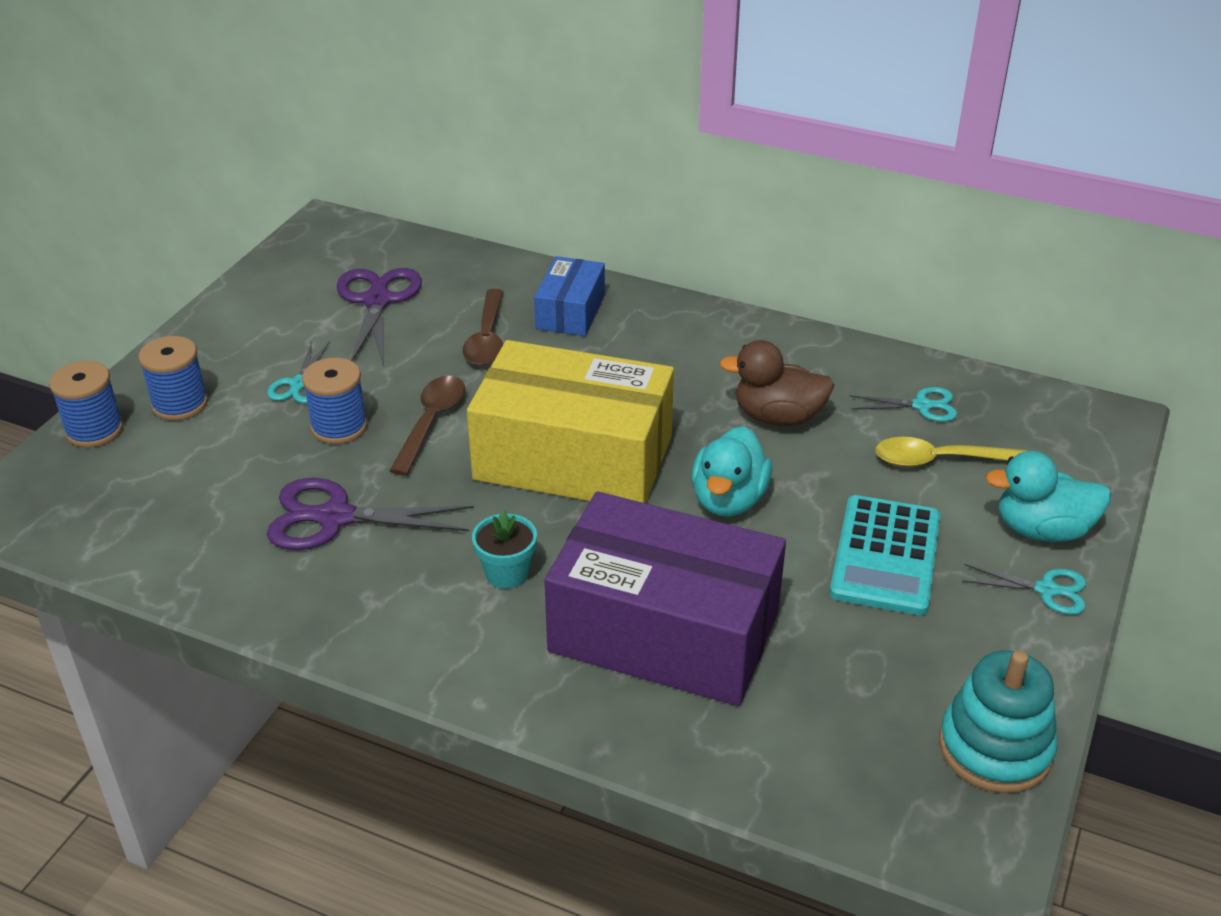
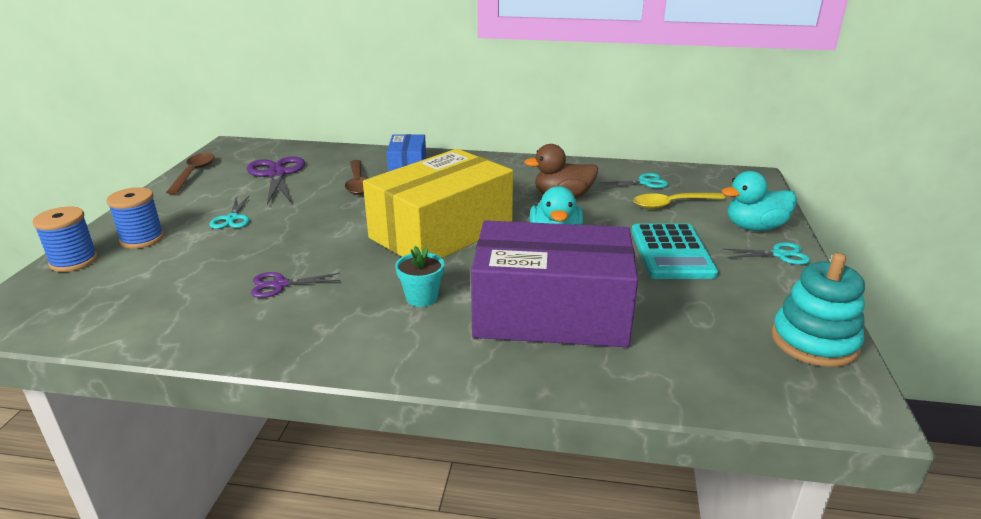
camera: 15 degrees left, 10 degrees down
(335, 518) = (280, 285): purple scissors -> purple scissors, size x0.57
(339, 427) = (268, 236): blue spool -> none
(431, 422) = (335, 226): brown spoon -> brown spoon (194, 173)
(573, 458) = (441, 232): yellow box -> yellow box turned 45 degrees counterclockwise

